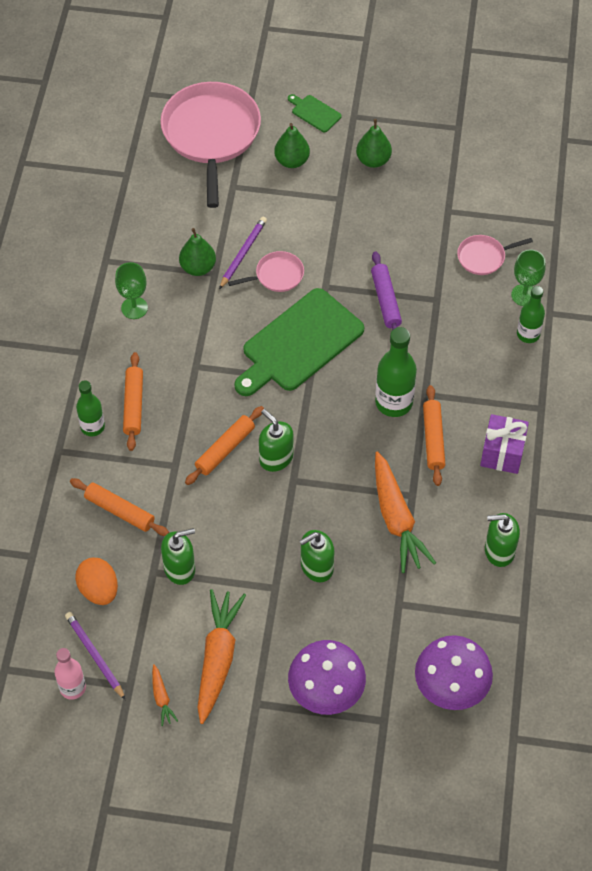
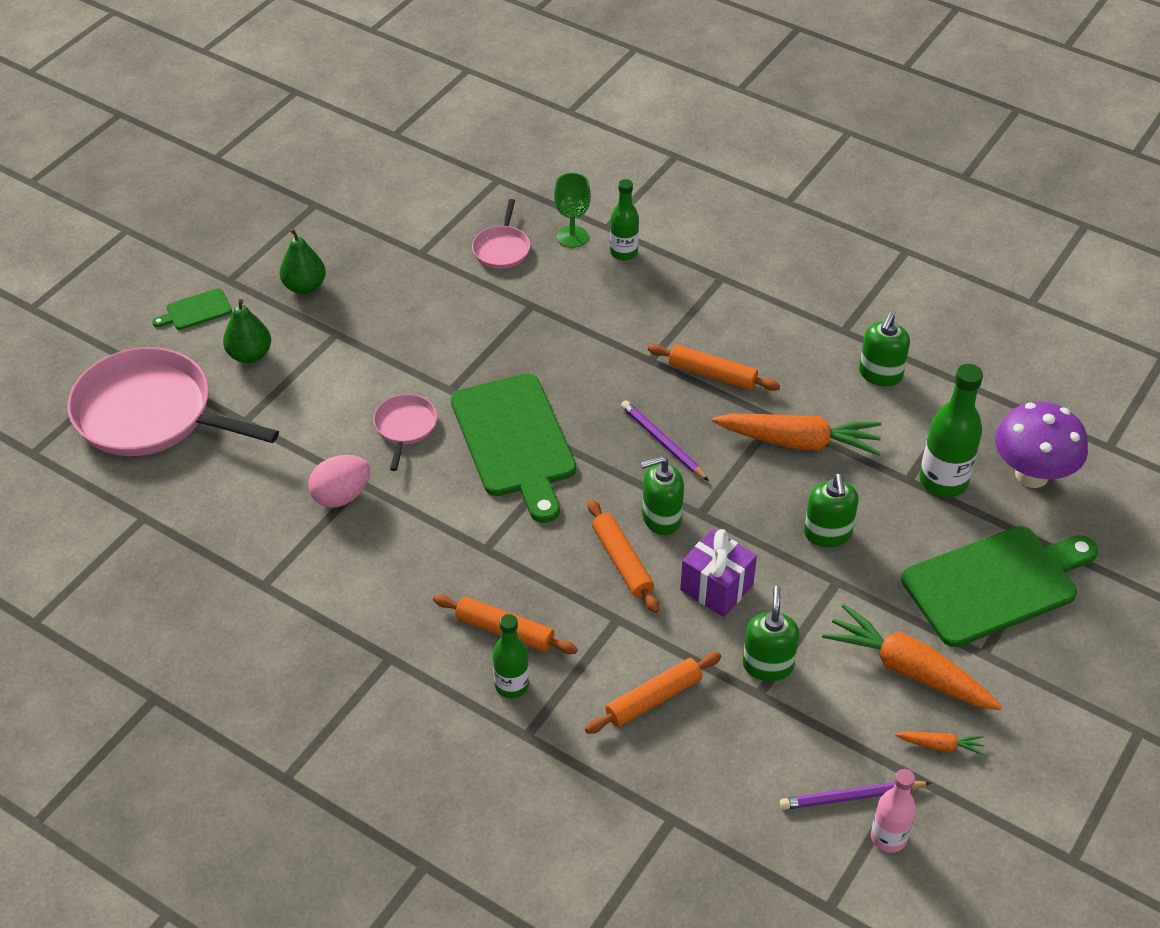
camera: 65 degrees left, 10 degrees down
(99, 590) = (758, 760): orange egg -> none
(134, 308) = (358, 580): green goblet -> none
(198, 268) = (341, 496): green pear -> pink egg
(243, 253) = (351, 446): purple pencil -> purple pencil (663, 442)
(326, 693) = (995, 584): purple mushroom -> green cutting board
(385, 300) = (505, 346): purple rolling pin -> none
(394, 402) = (646, 389): green bottle -> green bottle (943, 481)
(502, 453) = (760, 327): purple gift -> purple gift (716, 587)

